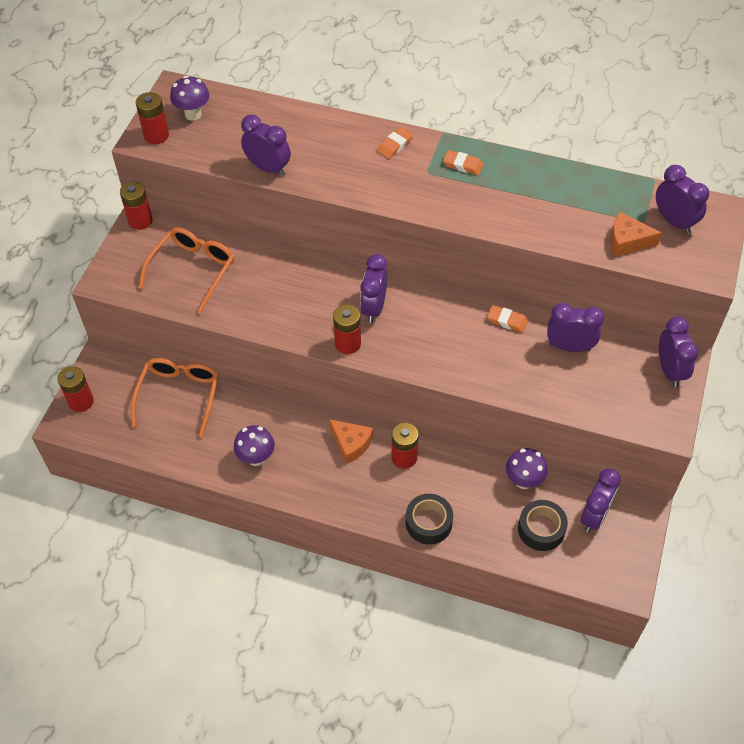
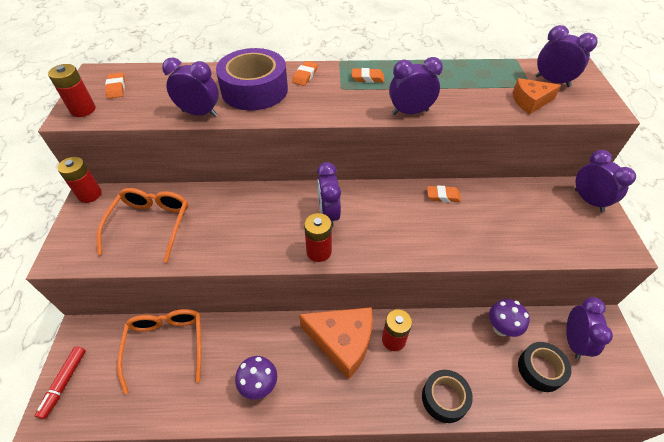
camera: 20 degrees left, 5 degrees down
(81, 401) = (64, 383): red battery -> red marker
(193, 114) = (116, 88): purple mushroom -> orange eraser
(333, 152) = (254, 90): none -> purple tape
(351, 444) = (342, 342): orange cheese -> orange cheese, size x1.71
(569, 347) = (503, 203): purple clock -> purple clock (410, 112)

